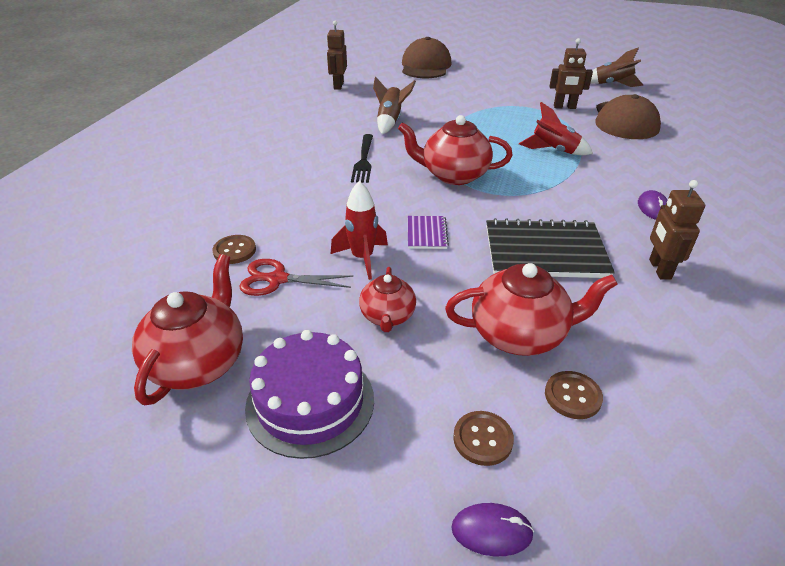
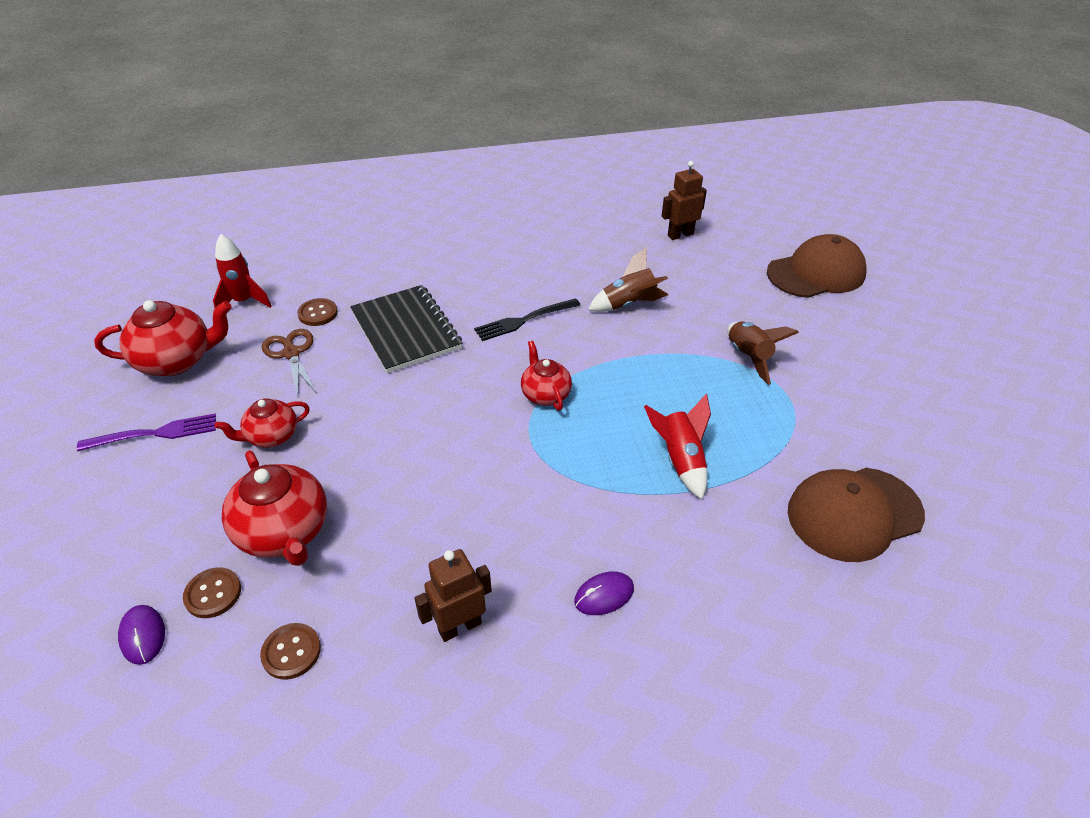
camera: 60 degrees right, 5 degrees up
(277, 279) = (291, 353): red scissors -> brown scissors
(310, 402) = (155, 433): purple cake -> purple fork
(362, 258) = (348, 389): red rocket -> red rocket (244, 302)
(426, 233) = (414, 414): purple notebook -> none
(453, 175) = (545, 394): red teapot -> red teapot, size x0.61
(483, 439) = (143, 546): brown button -> brown button (291, 652)
(491, 531) = (54, 579): purple mouse -> purple mouse (142, 636)
(545, 251) = (436, 514): black notebook -> black notebook (406, 330)
(564, 107) = (830, 437): brown robot -> none
(612, 85) = (981, 470): brown rocket -> brown rocket (748, 357)

